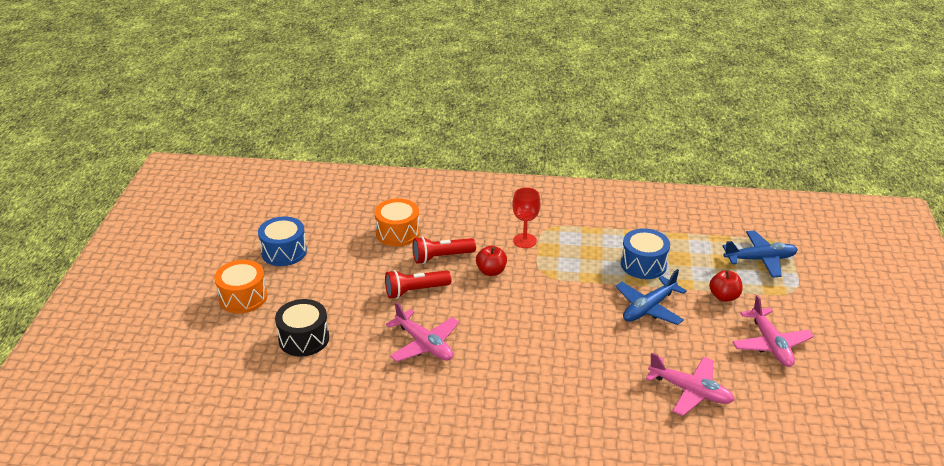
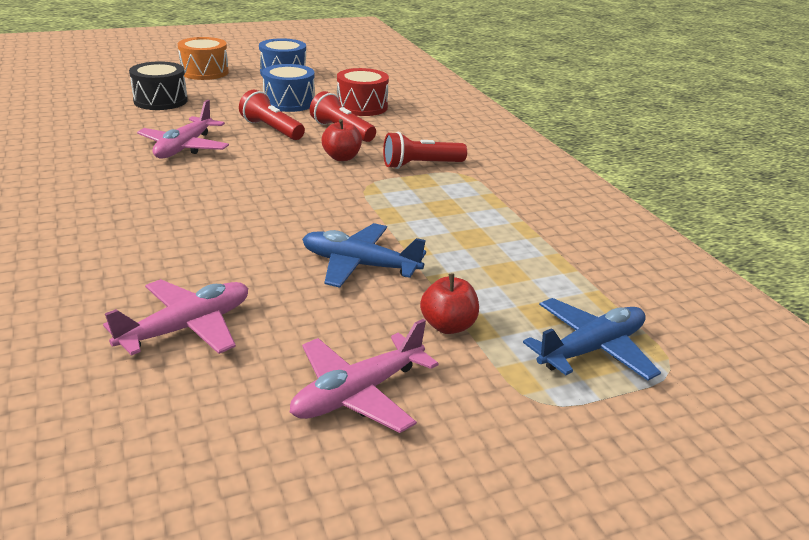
camera: 60 degrees right, 5 degrees down
(397, 233) = (362, 107): orange drum -> red drum
(524, 241) = (420, 165): red goblet -> red flashlight
(643, 264) = (457, 246): blue drum -> blue drum (289, 102)
(690, 391) = (187, 328): pink plane -> pink plane turned 135 degrees counterclockwise
(760, 259) = (591, 349): blue plane -> blue plane turned 90 degrees counterclockwise

